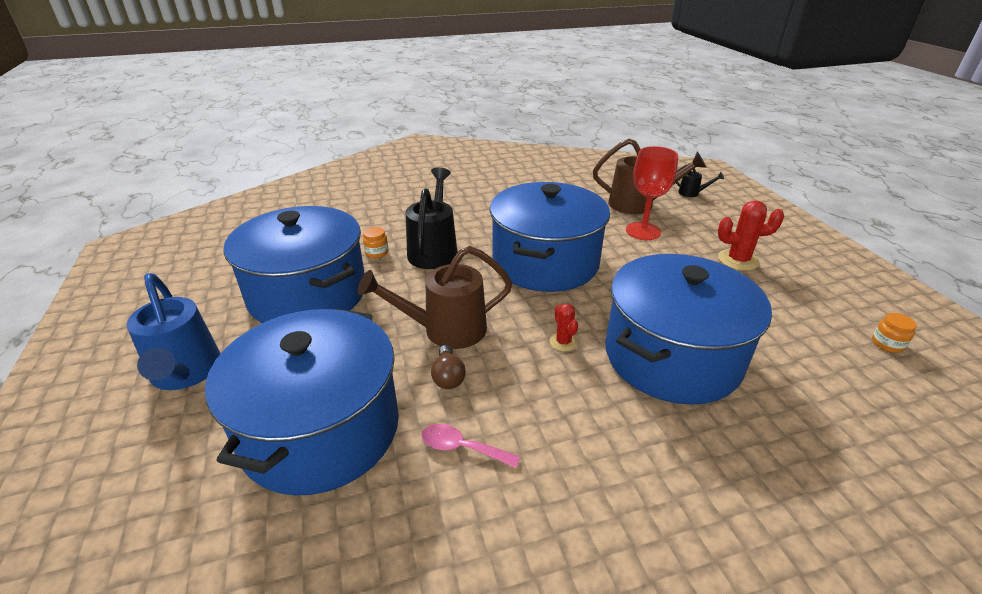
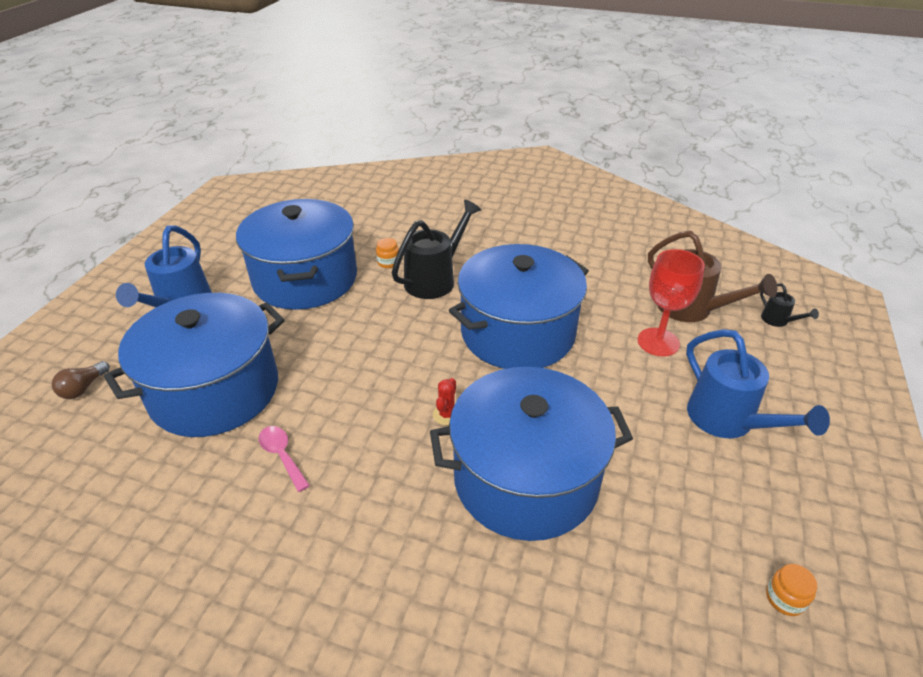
camera: 35 degrees right, 5 degrees up
(445, 330) = (368, 357): brown watering can -> none
(448, 376) = (329, 396): brown light bulb -> brown light bulb (83, 388)
(738, 260) = (728, 421): red cactus -> blue watering can

